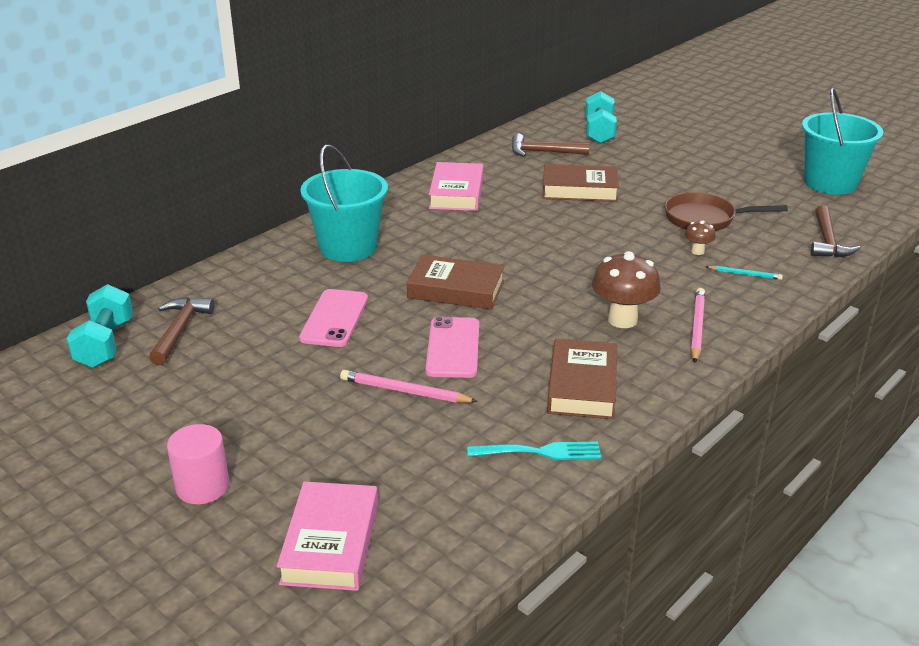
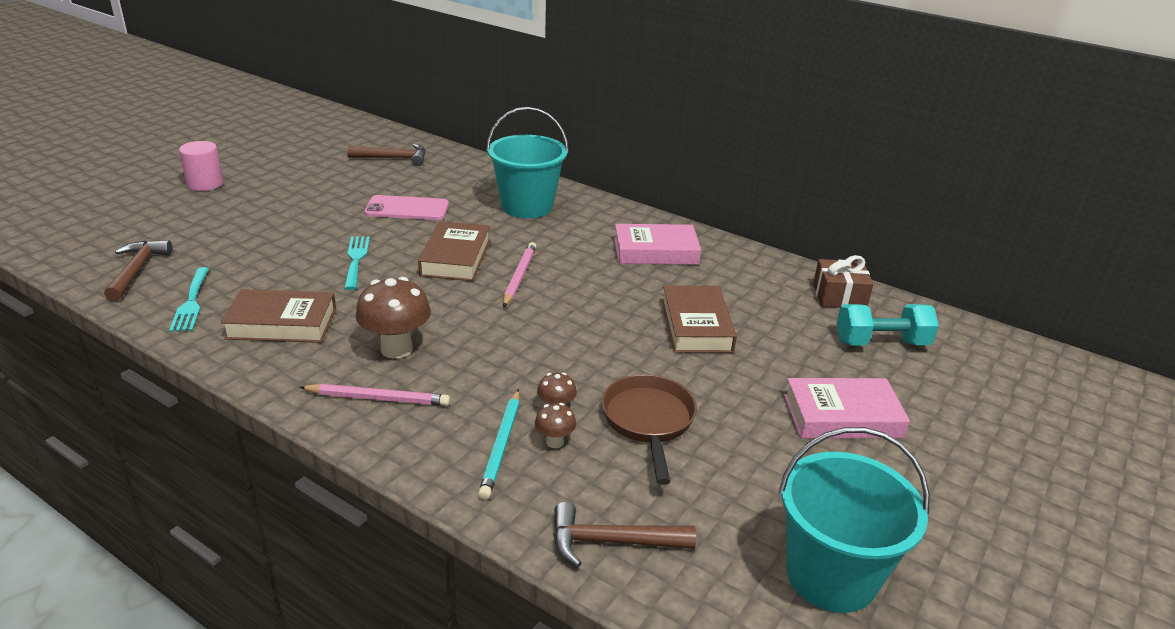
camera: 80 degrees right, 0 degrees up
(105, 344) = (378, 139): turquoise dumbbell -> none
(330, 543) = (126, 227): pink book -> pink book (842, 416)
(404, 391) = (295, 242): pink pencil -> pink pencil (519, 276)
(453, 348) = (356, 260): pink phone -> turquoise fork
(536, 134) = (839, 296): none -> brown gift
(543, 152) = (789, 301): brown hammer -> brown hammer (137, 270)
(735, 254) = (554, 442): none -> brown mushroom
(745, 274) = (501, 446): turquoise pencil -> turquoise pencil, size x1.63

